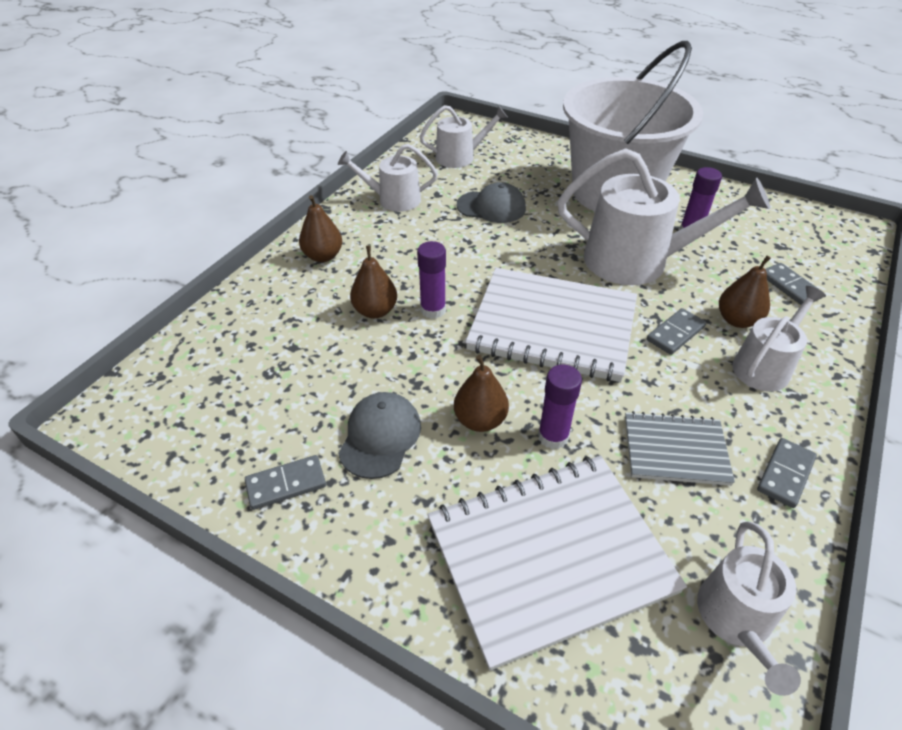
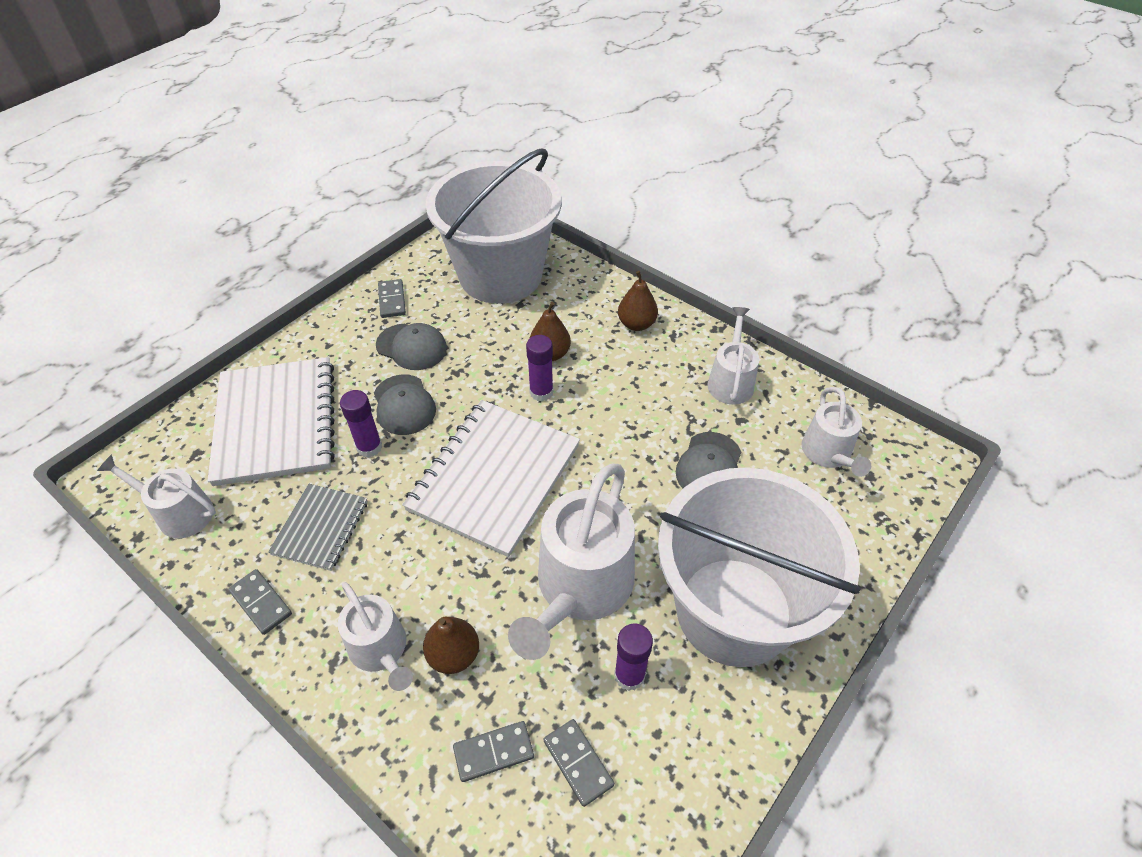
camera: 100 degrees right, 5 degrees up
(235, 374) = (500, 275): none -> white bucket
(480, 420) = (404, 405): brown pear -> grey cap
(675, 333) = (452, 582): grey domino -> grey domino (578, 763)

